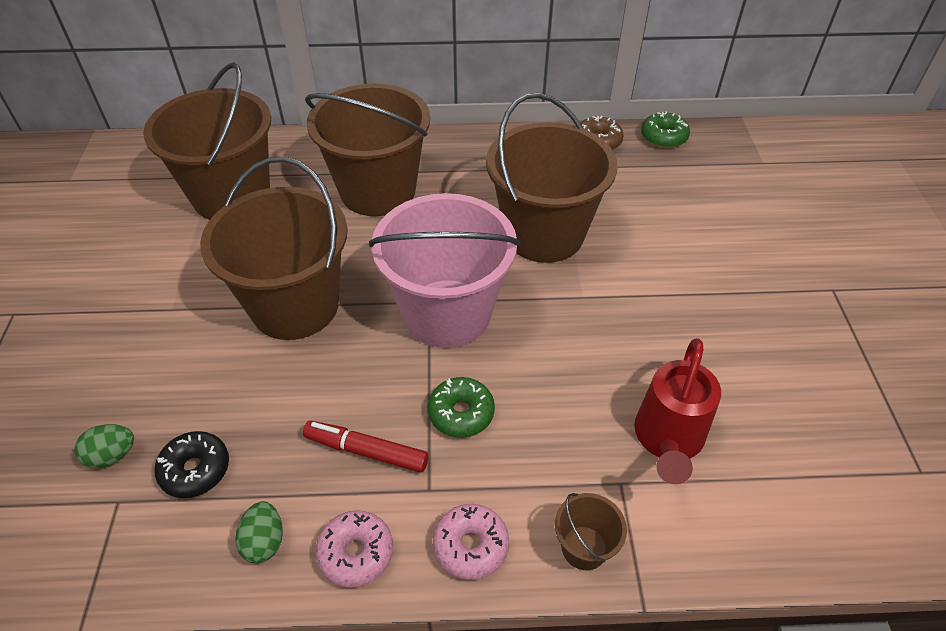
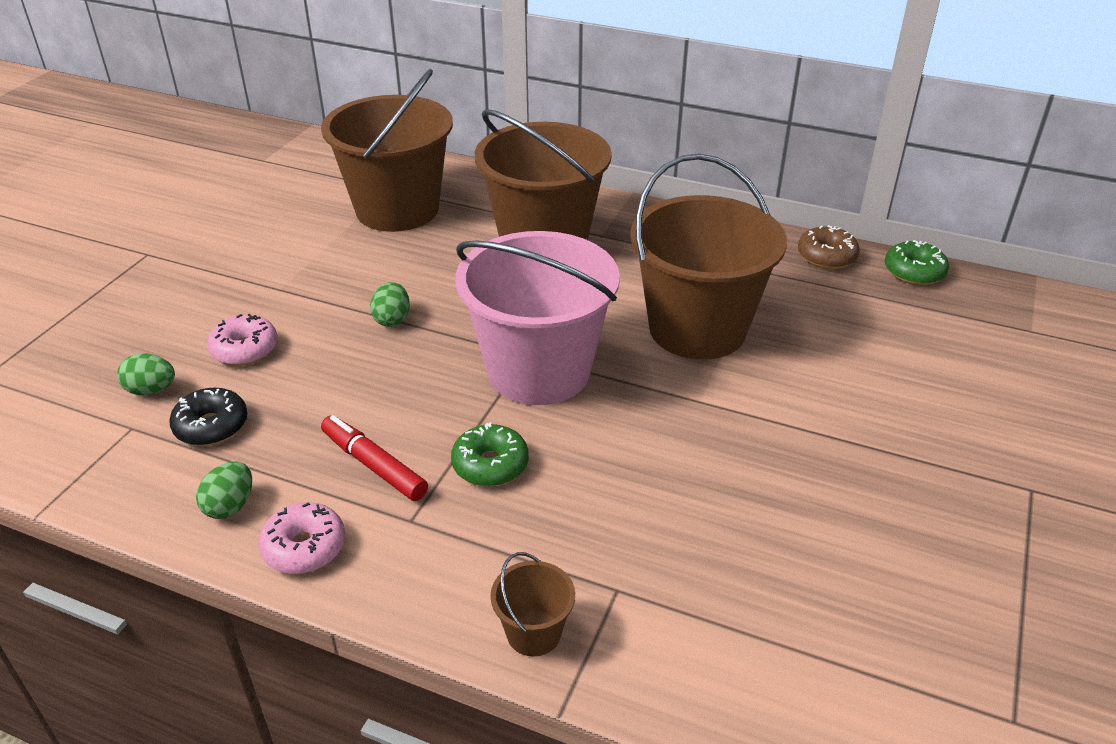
camera: 25 degrees right, 10 degrees down
(295, 306) = (392, 319): brown bucket -> green egg
(470, 546) = (417, 585): pink donut -> pink donut (244, 349)
(668, 439) = (702, 568): red watering can -> none

